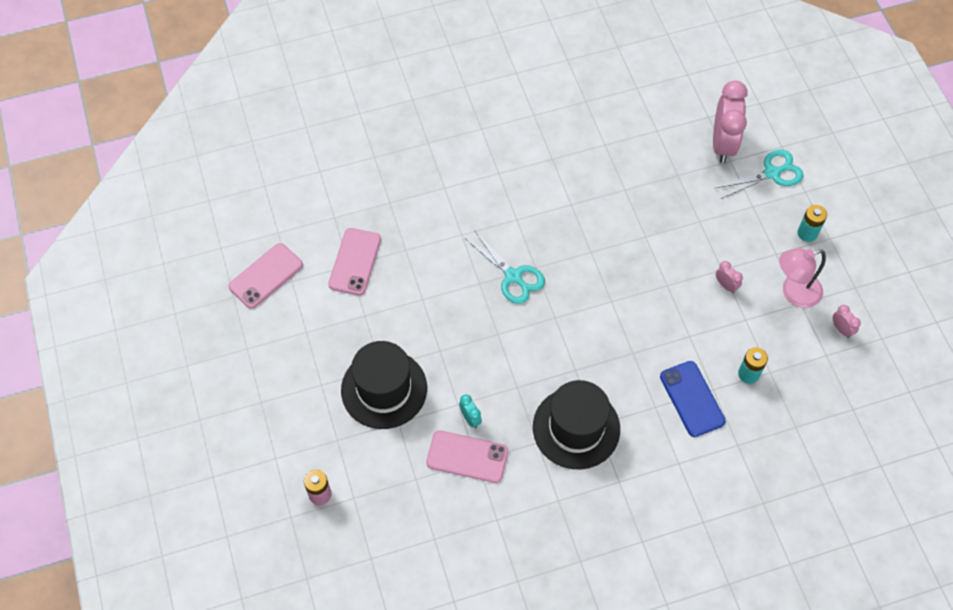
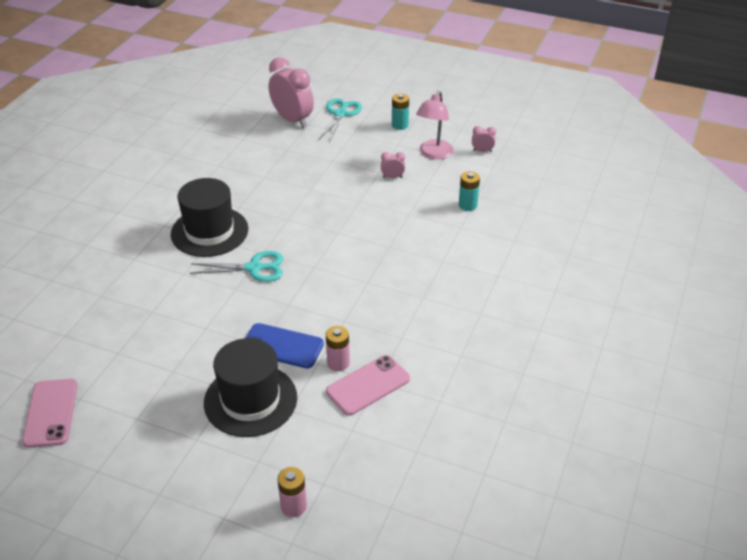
camera: 50 degrees left, 20 degrees down
(355, 262) = (119, 347): pink phone -> none
(470, 418) = (338, 363): turquoise clock -> pink battery
(576, 428) = (413, 310): black hat -> black hat (209, 231)
(692, 399) = (456, 240): blue phone -> blue phone (282, 346)

